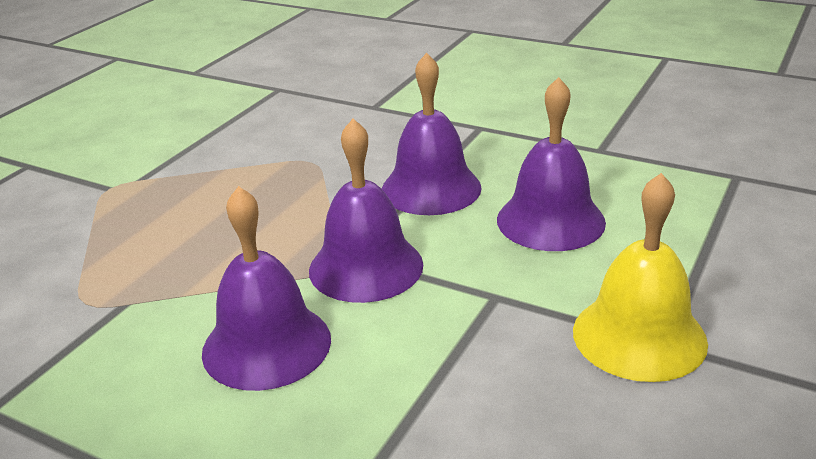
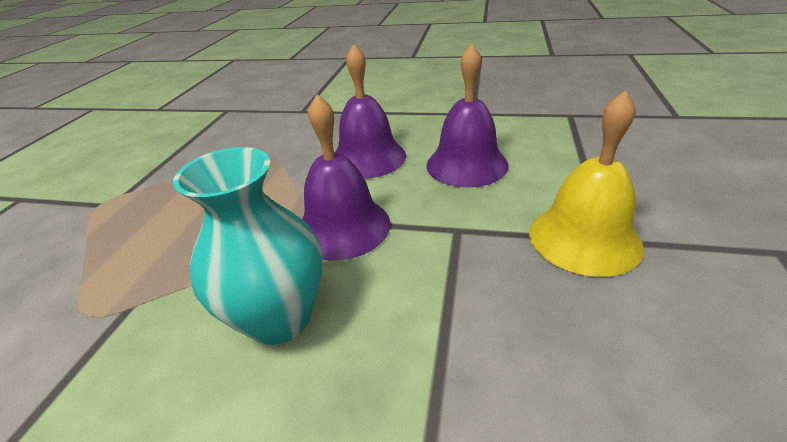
camera: 15 degrees left, 5 degrees up
(266, 345) = (279, 318): purple bell -> turquoise vase

